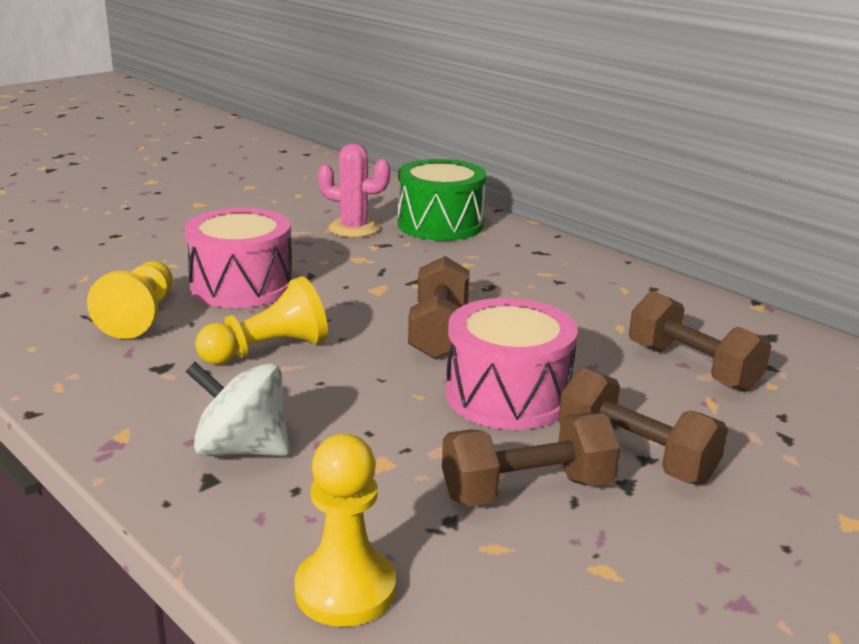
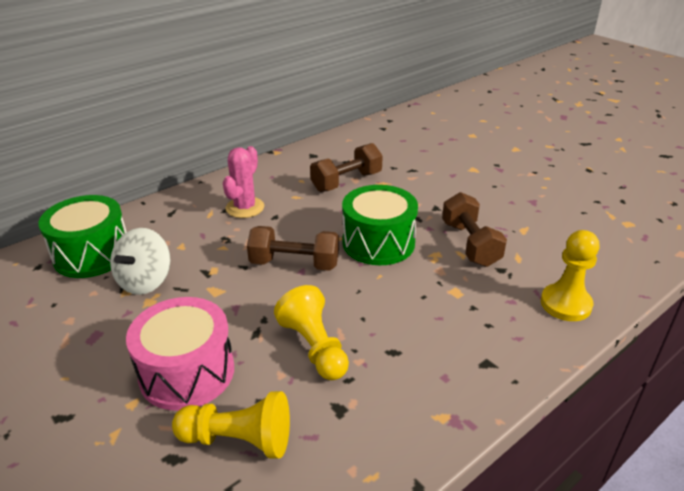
camera: 85 degrees left, 10 degrees up
(241, 449) = (451, 351): white spinning top -> white spinning top (145, 281)
(354, 228) = (76, 304): pink cactus -> pink cactus (245, 208)
(507, 395) = (378, 243): pink drum -> green drum
(635, 455) = (434, 210): brown dumbbell -> none

